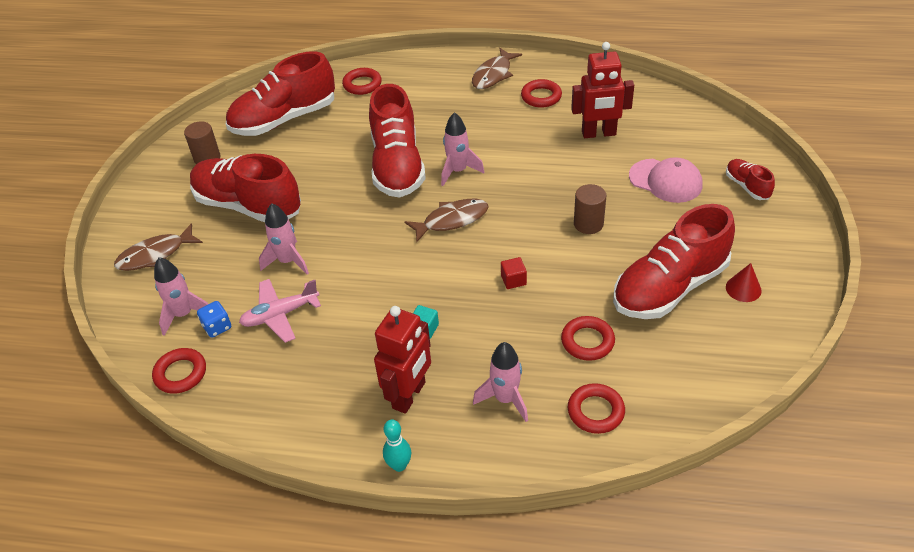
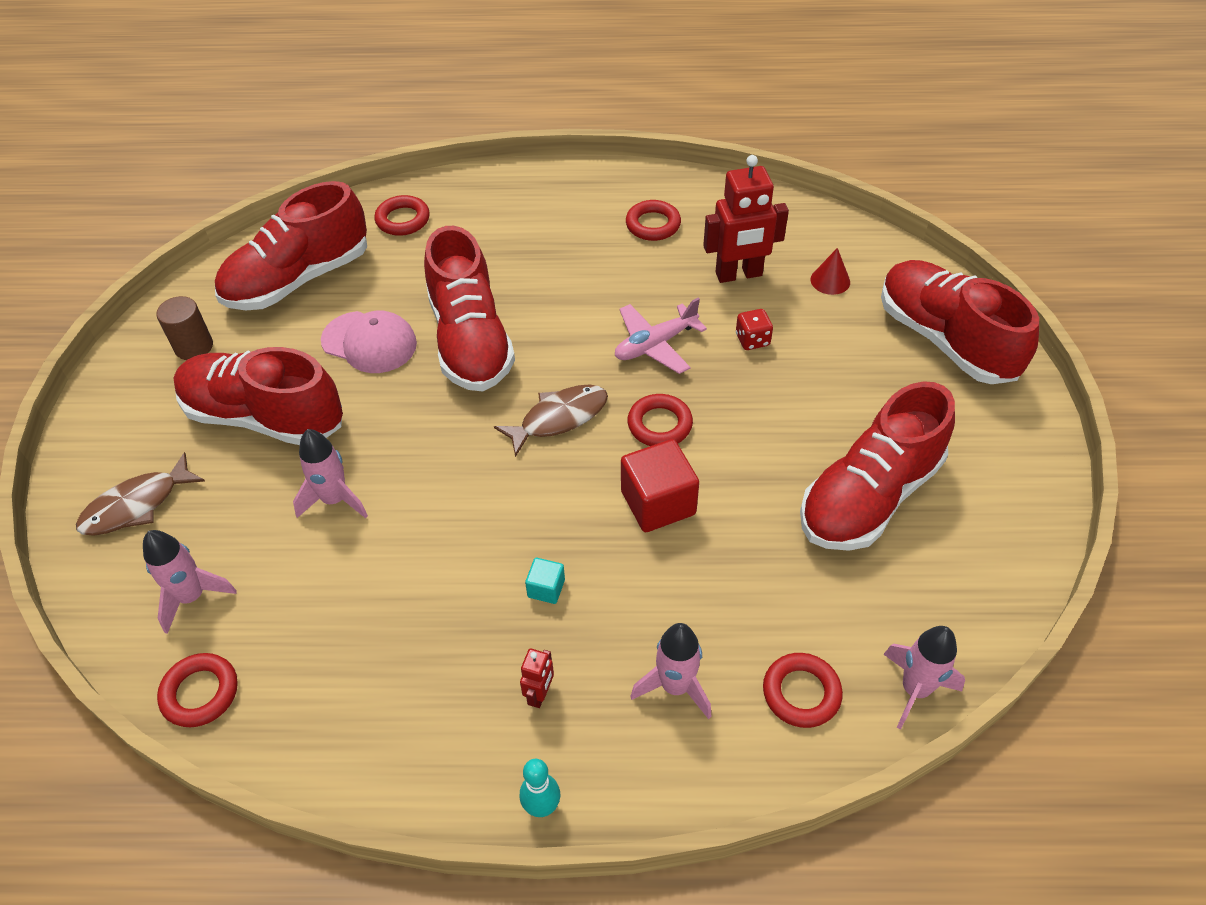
camera: 10 degrees left, 5 degrees up
(217, 327) = (245, 613): blue dice -> none
(280, 315) = (335, 585): pink plane -> pink plane (655, 344)
(409, 395) = (540, 694): red robot -> red robot, size x0.47
(458, 171) = (556, 343): pink rocket -> pink rocket (914, 689)
(493, 75) = (583, 195): brown fish -> none
(513, 280) = (658, 503): red cube -> red cube, size x2.02
(587, 341) = (773, 587): red ring -> red ring (659, 424)
(588, 224) = (746, 410): brown cylinder -> none
(601, 178) = (752, 340): none -> red dice
(665, 181) = (838, 339): pink cap -> pink cap (369, 342)
(743, 289) = (965, 490): red cone -> red cone (830, 280)
(747, 186) = (945, 339): red shoe -> red shoe, size x2.18

